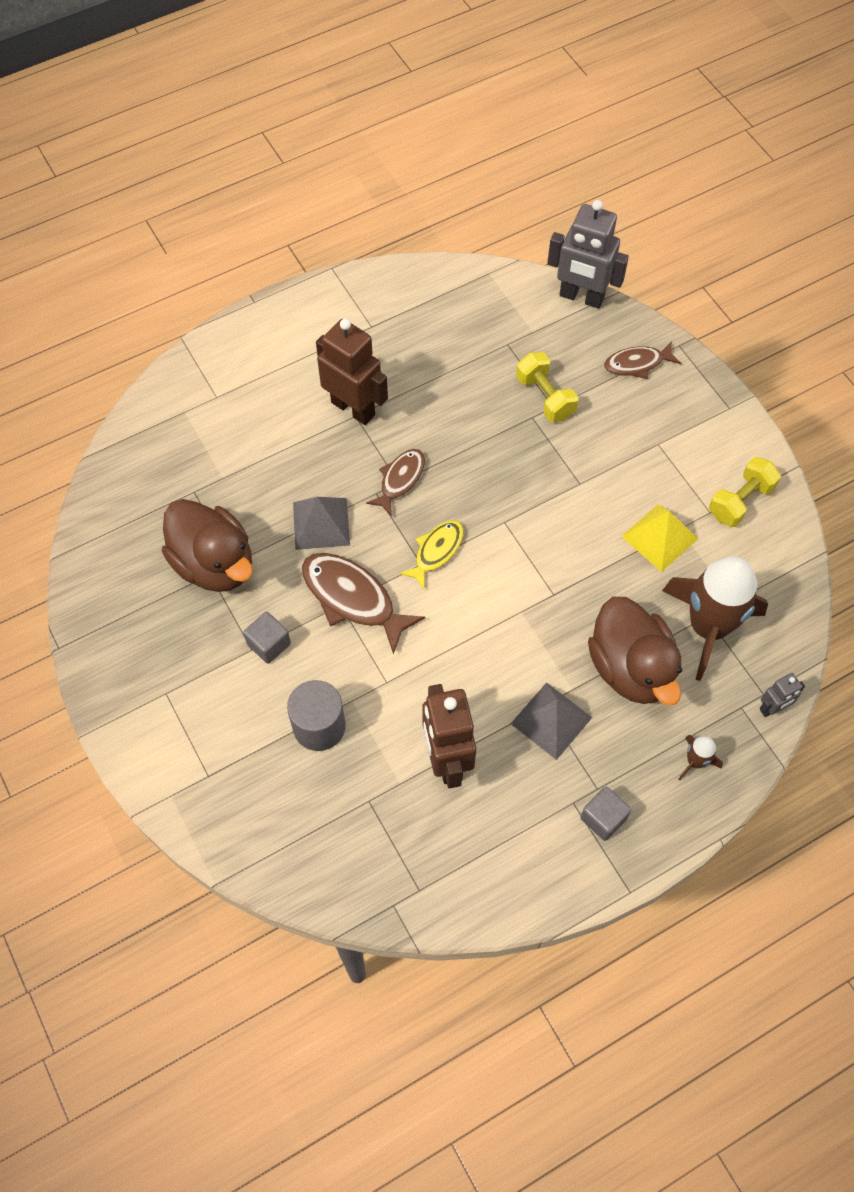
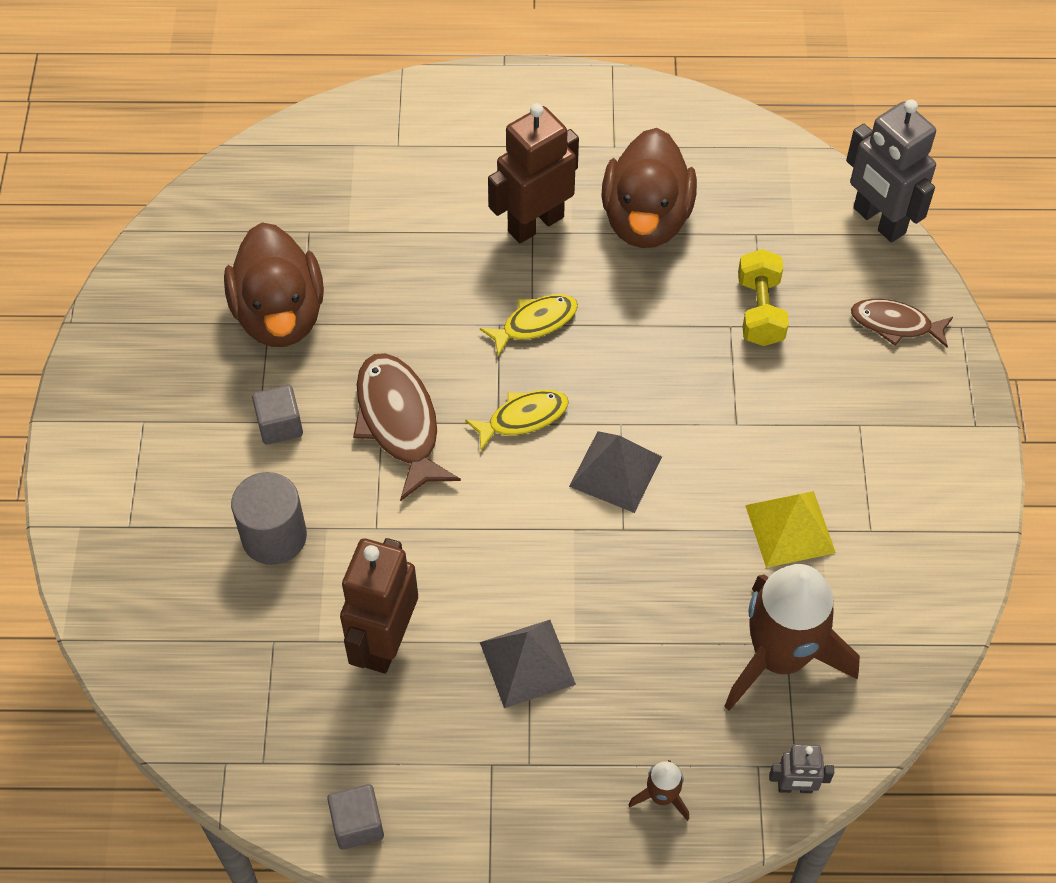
camera: 30 degrees right, 5 degrees down
(321, 523) = (418, 328): grey pyramid -> grey pyramid (615, 471)
(353, 408) = (535, 224): brown robot -> brown robot turned 105 degrees counterclockwise
(400, 480) = (535, 323): brown fish -> yellow fish
(603, 818) = (513, 800): grey cube -> grey cube (357, 824)
(631, 668) = (657, 654): brown duck -> brown duck (646, 219)
(740, 501) = (916, 536): yellow dumbbell -> none

